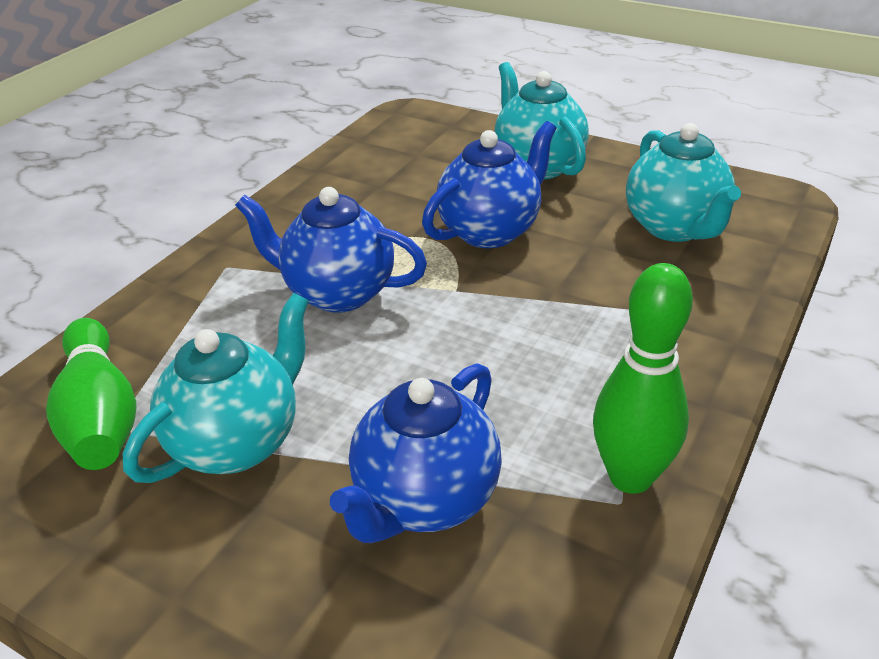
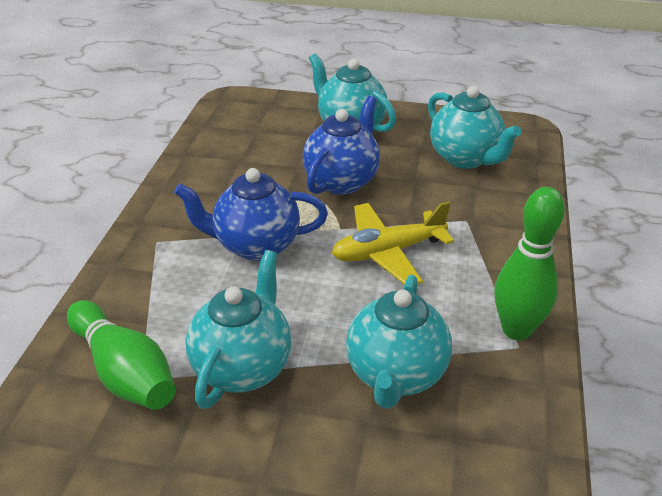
camera: 20 degrees left, 0 degrees up
(425, 500) = (396, 375): blue teapot -> turquoise teapot
(502, 332) = (388, 252): none -> yellow plane

